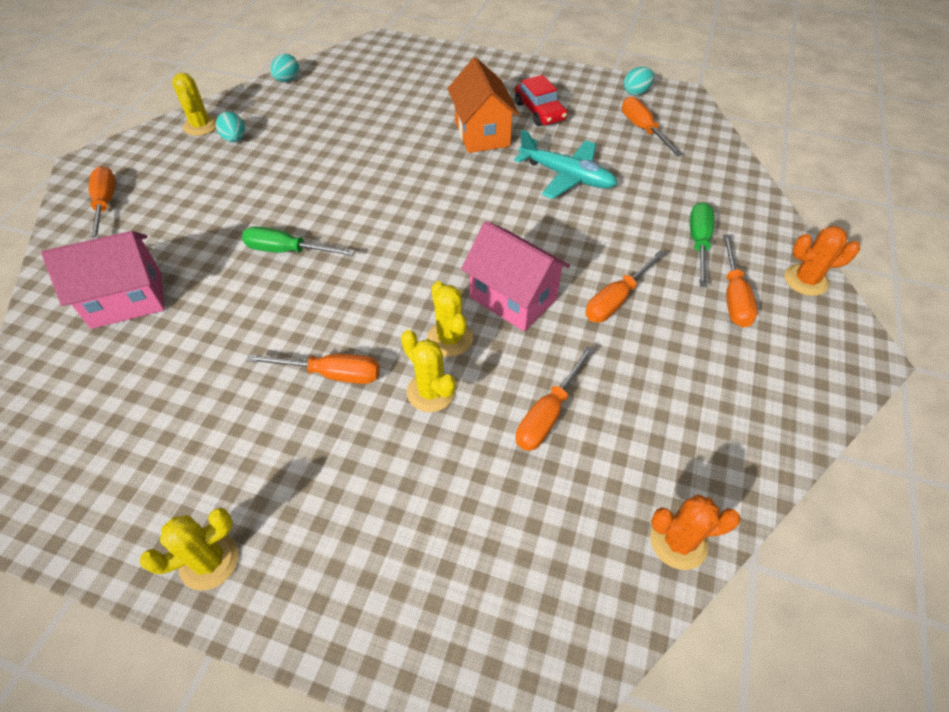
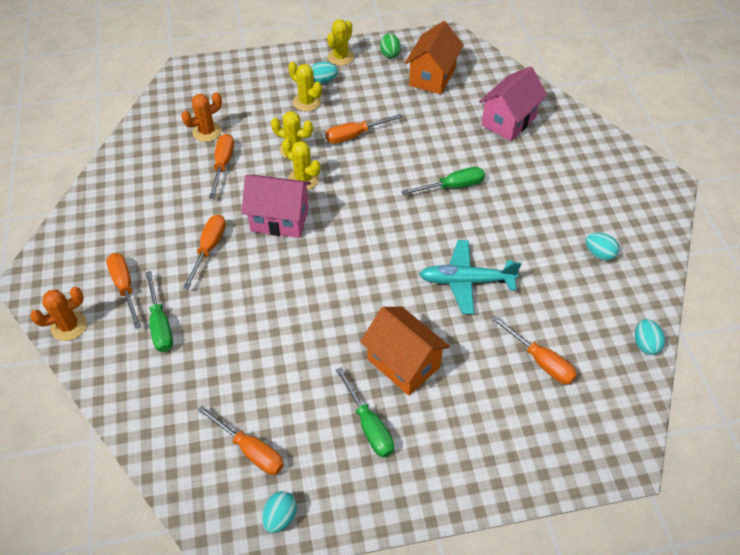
camera: 150 degrees right, 0 degrees up
(105, 204) = (607, 163): orange screwdriver -> orange screwdriver (540, 361)
(124, 426) = (432, 77): none -> orange house
(127, 518) = (390, 54): none -> green egg
(201, 126) = (642, 254): yellow cactus -> yellow cactus (307, 102)
(287, 512) = (323, 81): none -> turquoise egg
(539, 111) = (369, 425): red car -> green screwdriver
(566, 176) = (297, 346): turquoise plane -> turquoise plane (466, 281)
(678, 541) = (135, 139): orange cactus -> orange cactus (207, 132)

